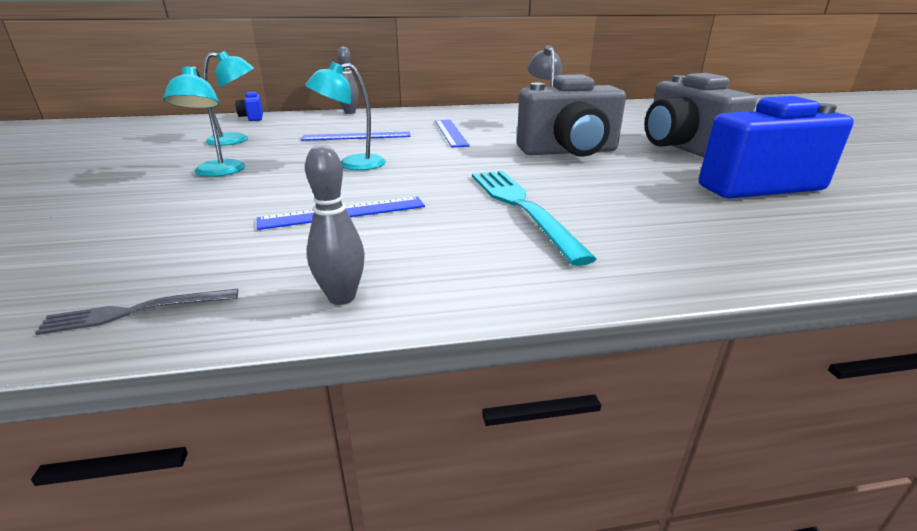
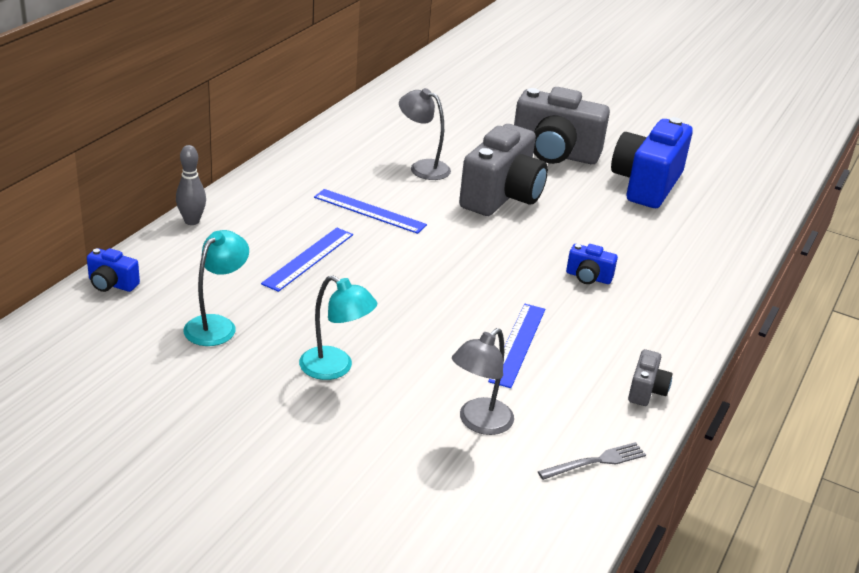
camera: 55 degrees left, 5 degrees up
(136, 311) = (595, 462): grey fork -> grey fork turned 135 degrees counterclockwise
(176, 233) = (479, 423): none -> grey lamp
(342, 297) = (646, 391): grey bowling pin -> grey camera
(352, 164) = (403, 297): turquoise lamp -> none
(521, 207) = (588, 277): turquoise fork -> blue camera

